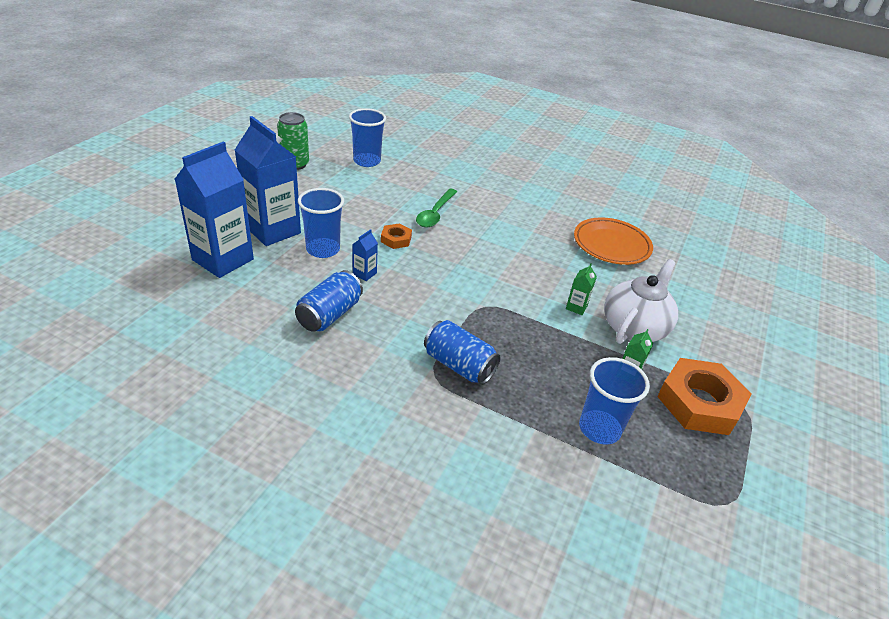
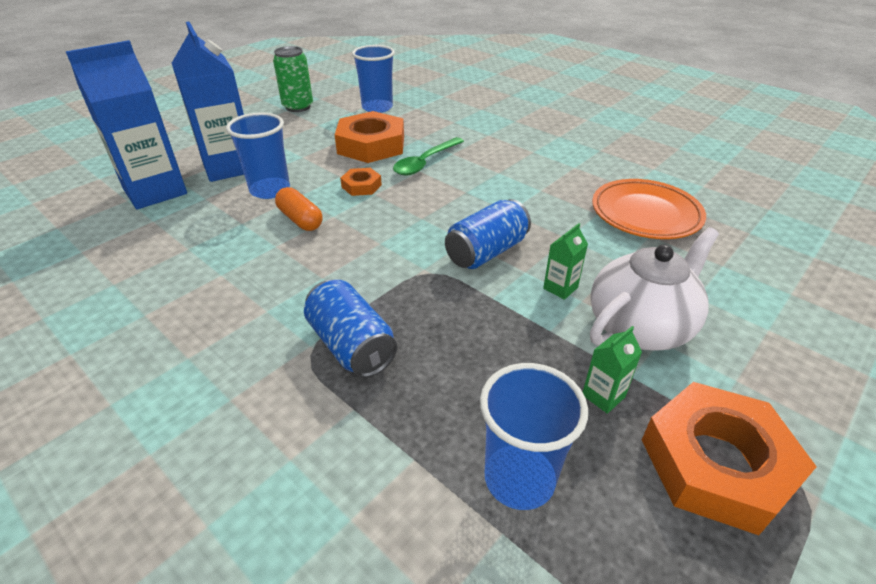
camera: 20 degrees right, 0 degrees up
(329, 314) = (228, 261): blue can -> blue can (486, 252)
(364, 273) = (300, 219): blue carton -> orange capsule
(382, 200) = (371, 145): none -> orange nut

